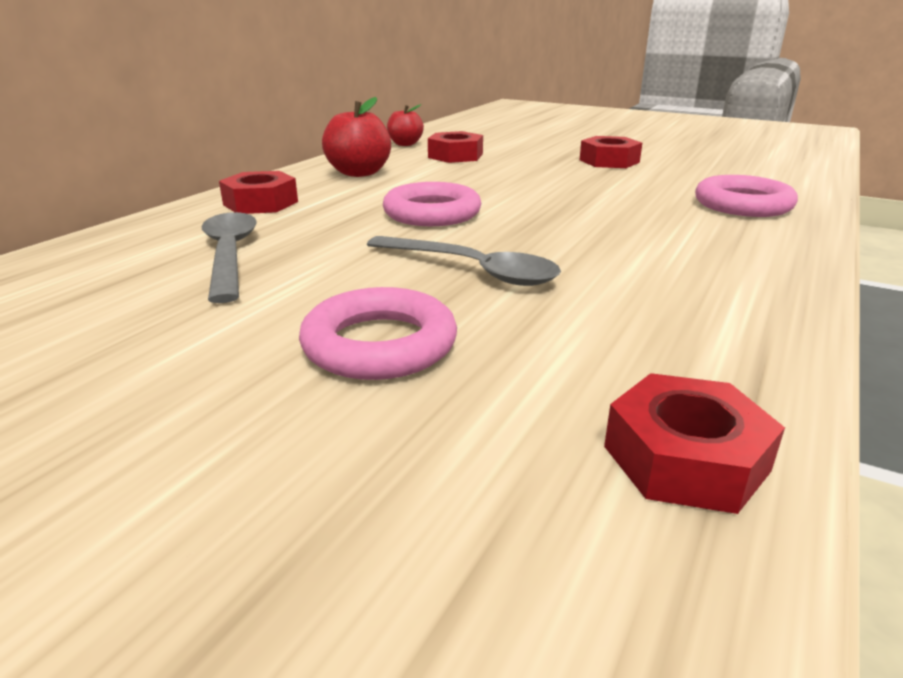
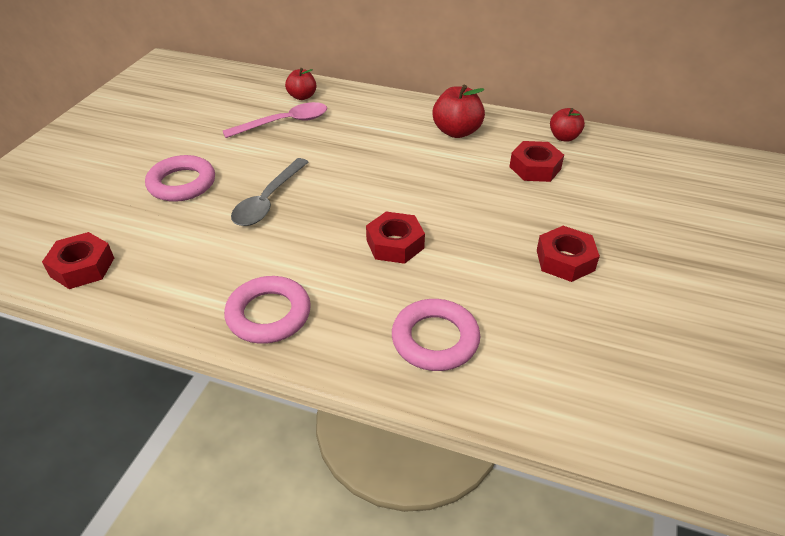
camera: 80 degrees right, 15 degrees up
(149, 240) = (302, 96): none -> red apple
(230, 255) = (284, 123): grey spoon -> pink spoon
(260, 203) = (372, 111): red nut -> red nut (395, 244)
(432, 213) = (368, 175): pink ring -> pink ring (269, 314)

